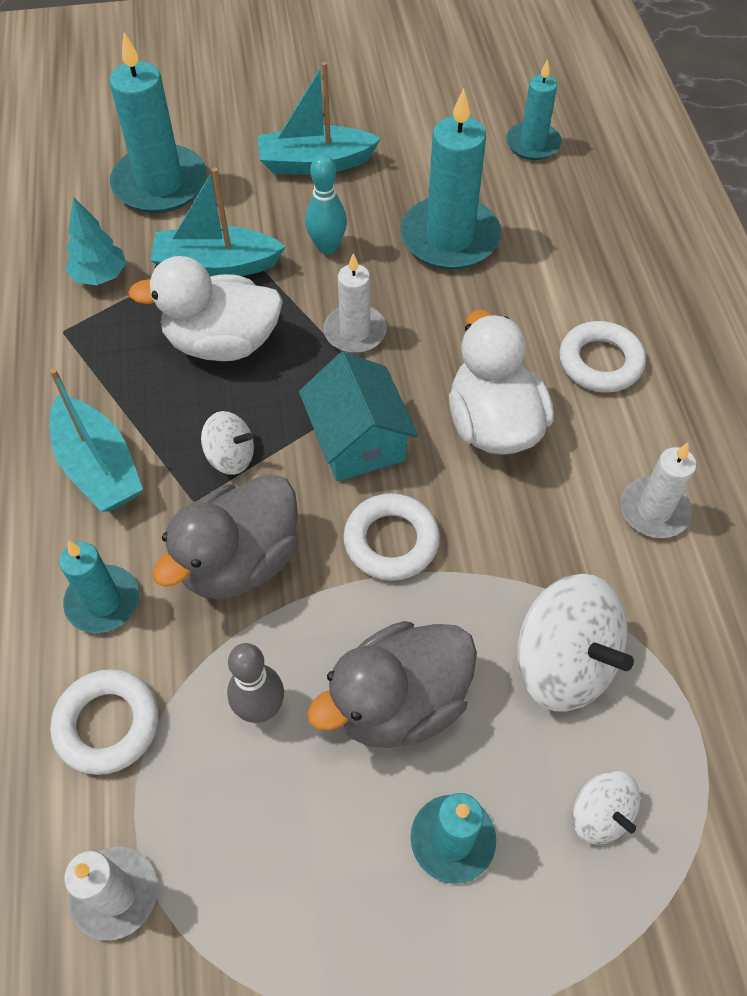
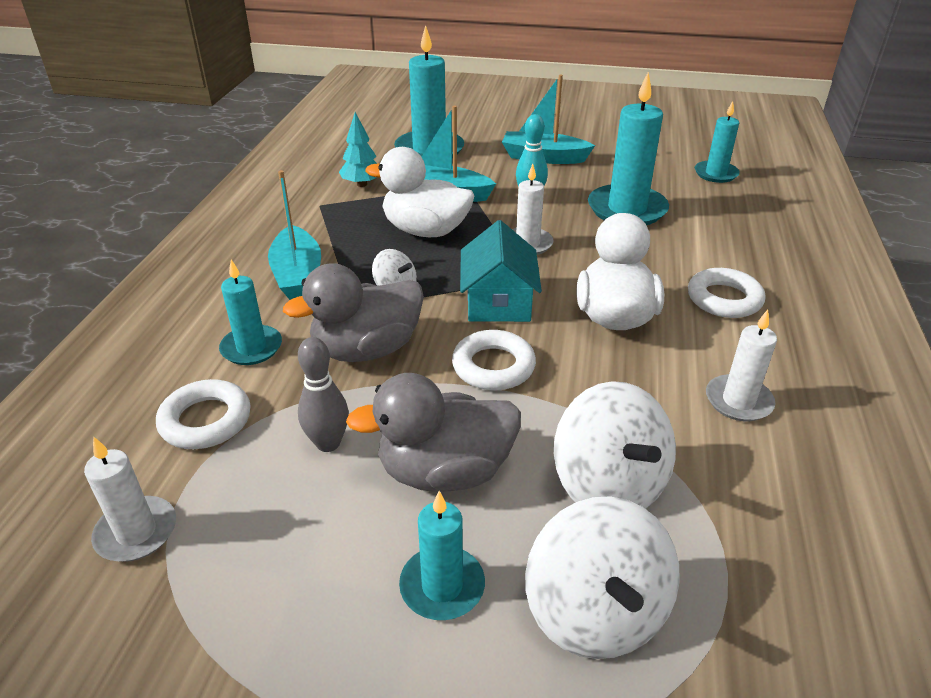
camera: 20 degrees right, 20 degrees down
(600, 814) = (596, 612): white spinning top -> white spinning top, size x1.88

